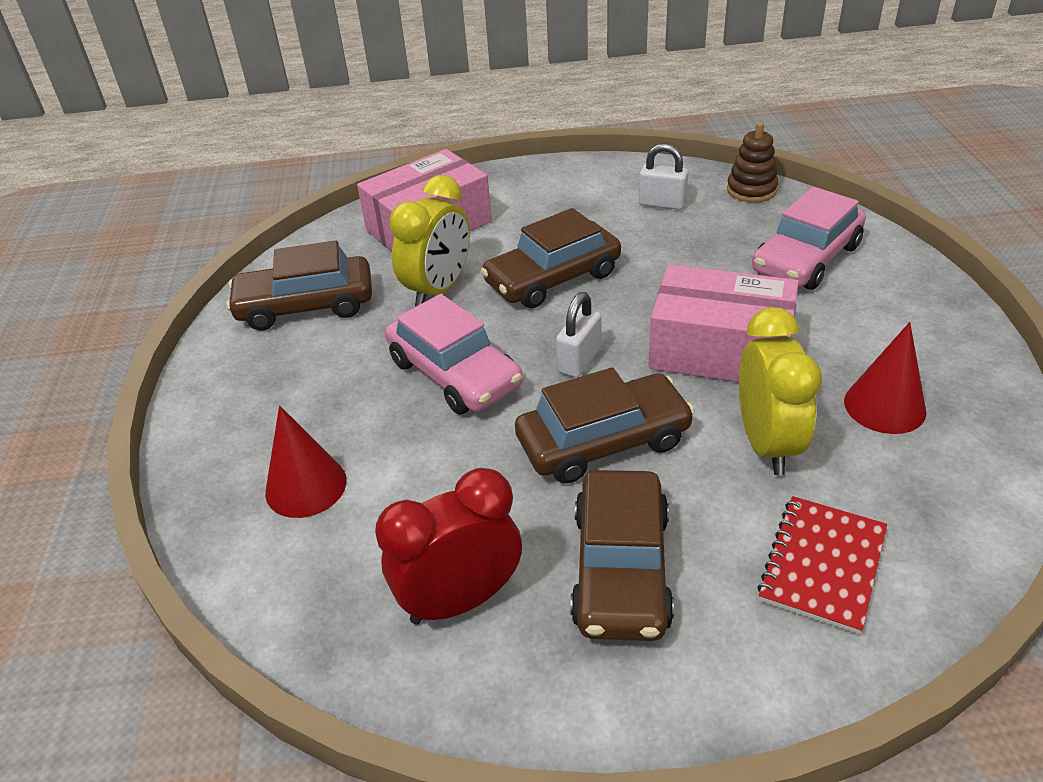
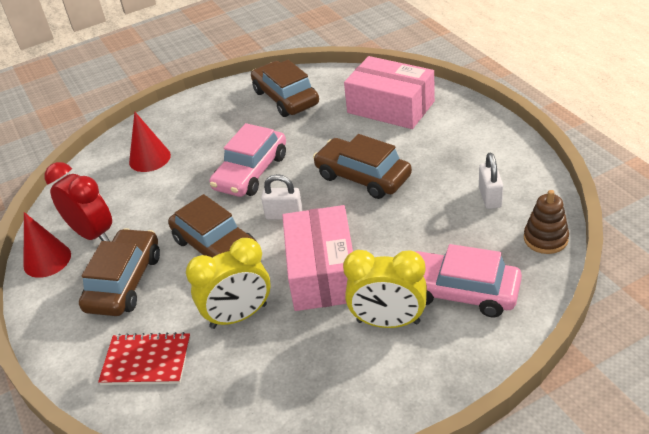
camera: 70 degrees right, 0 degrees up
(438, 290) = (325, 137): yellow clock -> yellow clock (388, 322)
(621, 569) = (124, 282): brown car -> brown car turned 120 degrees clockwise
(884, 406) = (298, 367): red cone -> red cone (47, 260)

